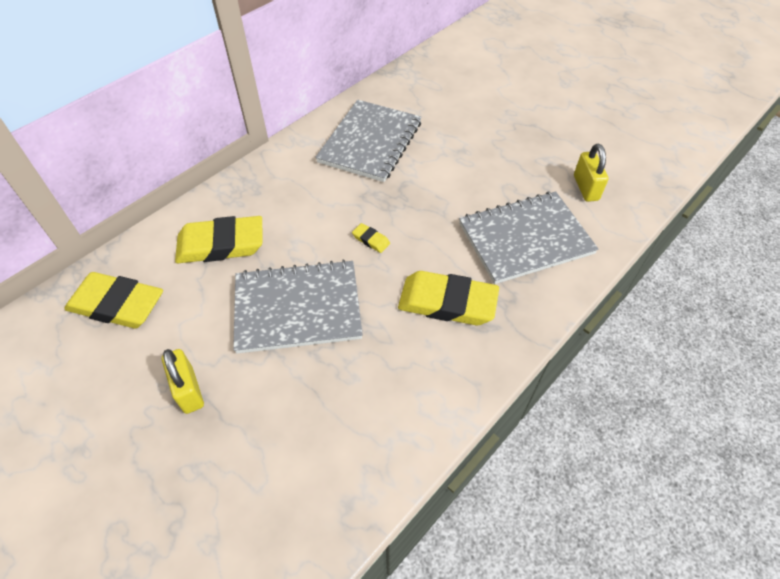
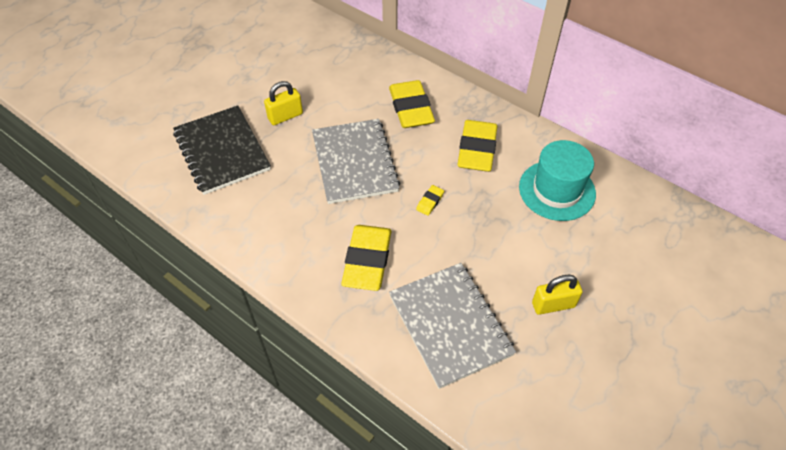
camera: 85 degrees right, 0 degrees up
(117, 304) = (351, 67): yellow eraser -> yellow eraser (477, 150)
(236, 481) = (222, 151): none -> black notebook
(370, 142) = (557, 190): grey notebook -> turquoise hat
(585, 188) = (537, 391): yellow padlock -> yellow padlock (553, 305)

